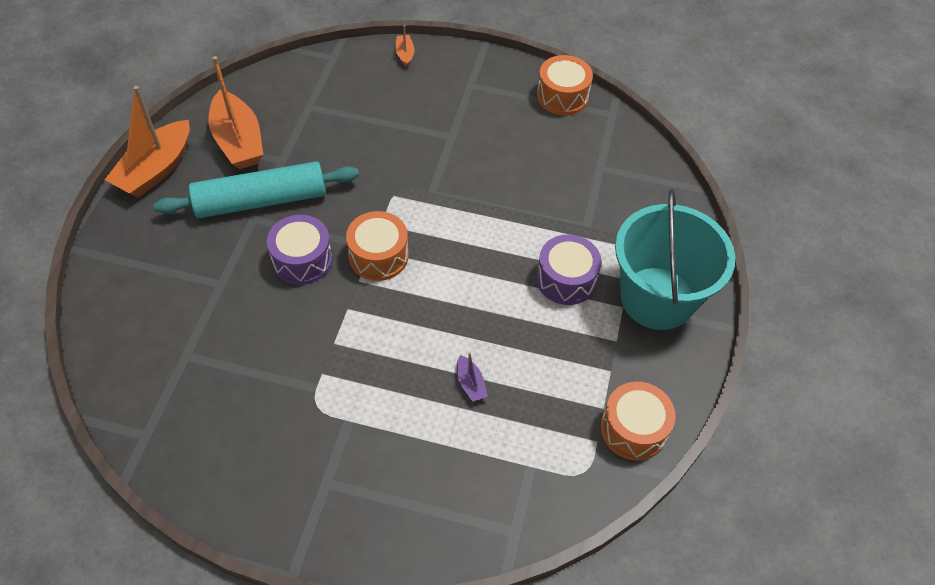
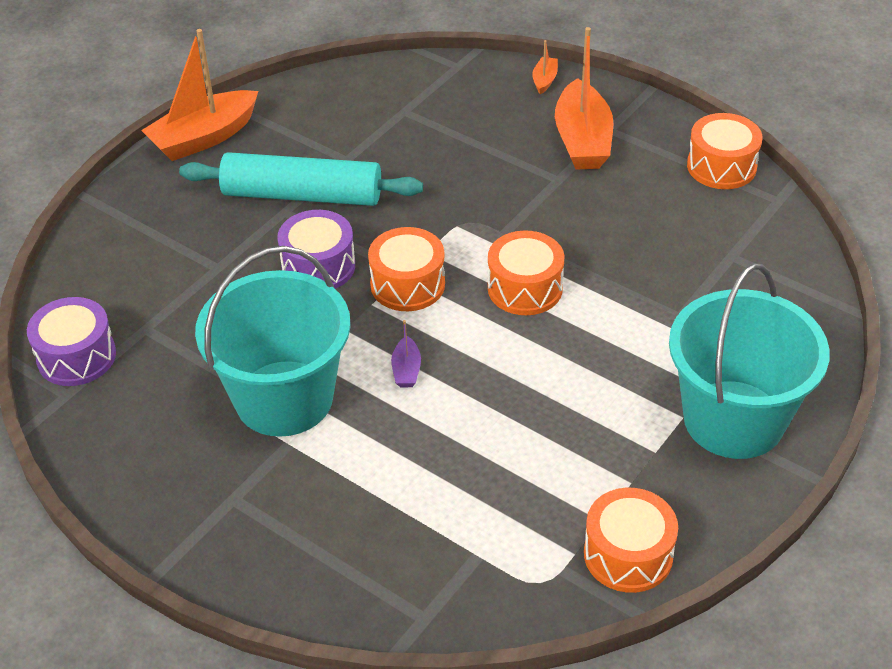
camera: 25 degrees right, 10 degrees down
(238, 141) = (306, 129): orange boat -> orange boat (582, 140)
(327, 382) = (284, 398): none -> turquoise bucket
(467, 234) = (525, 288): none -> orange drum
(470, 383) = (449, 446): purple boat -> purple boat (406, 370)
(566, 279) = (624, 368): purple drum -> purple drum (76, 356)

